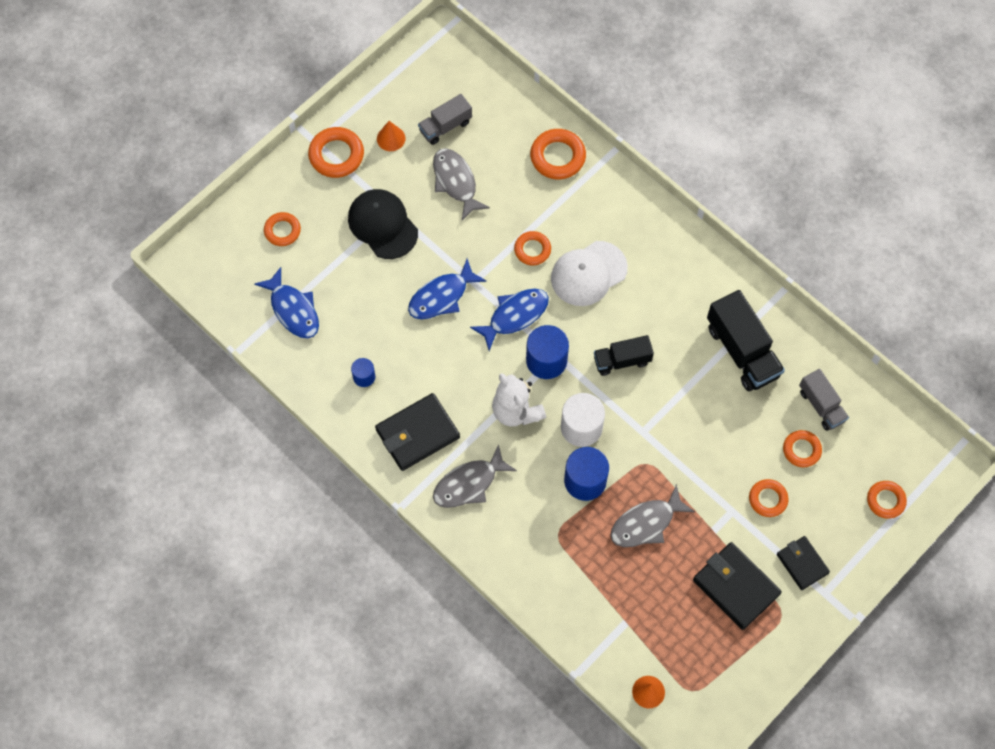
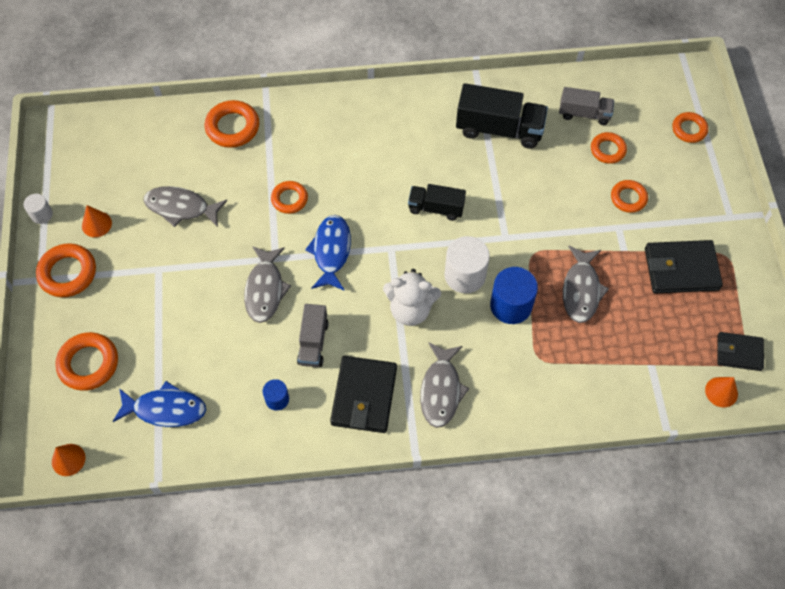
camera: 50 degrees left, 5 degrees down
(206, 280) = (68, 459): none -> orange cone
(282, 231) = (88, 363): orange ring -> orange ring, size x1.54
(365, 96) = (41, 214): none -> white cylinder
(383, 225) = (162, 285): black cap -> none
(442, 296) = (265, 289): blue fish -> grey fish
(445, 126) = (128, 180): grey truck -> grey truck (313, 342)
(546, 360) = (388, 257): blue cylinder -> none
(588, 273) = (345, 177): white cap -> none
(622, 360) = (436, 208): black truck -> black truck turned 75 degrees clockwise
(802, 564) = (696, 214): black wallet -> black wallet (739, 353)

